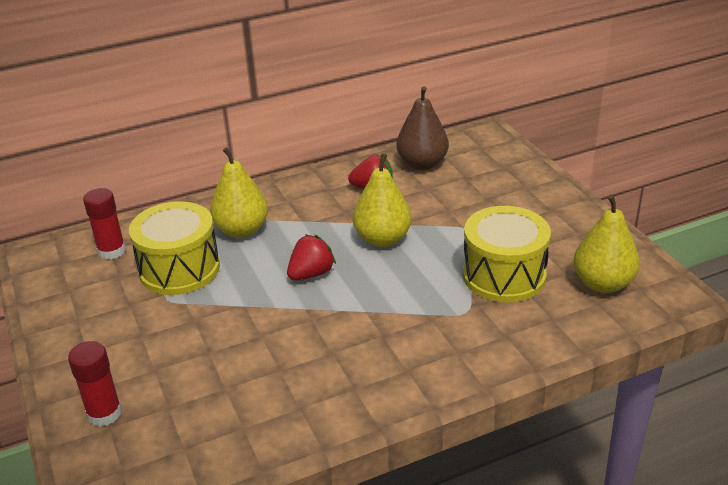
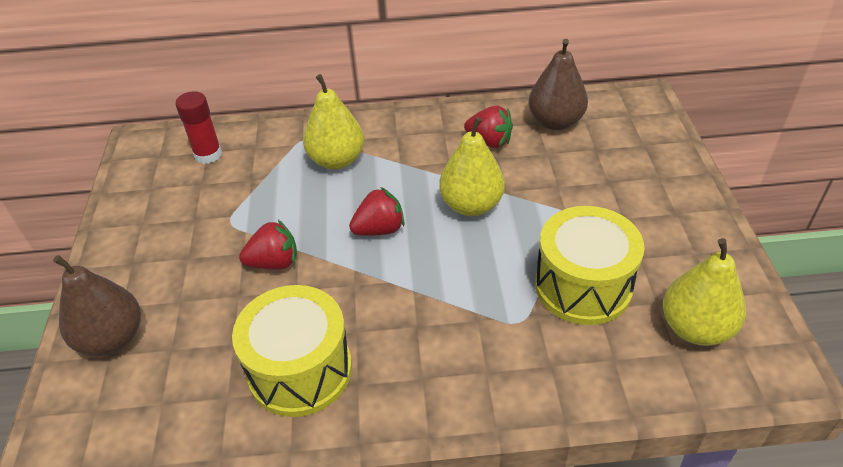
camera: 20 degrees right, 10 degrees up
(104, 413) = (112, 338): red glue stick -> brown pear
(179, 269) = (258, 191): yellow drum -> yellow drum (300, 370)
(228, 320) = (274, 263): none -> red strawberry

